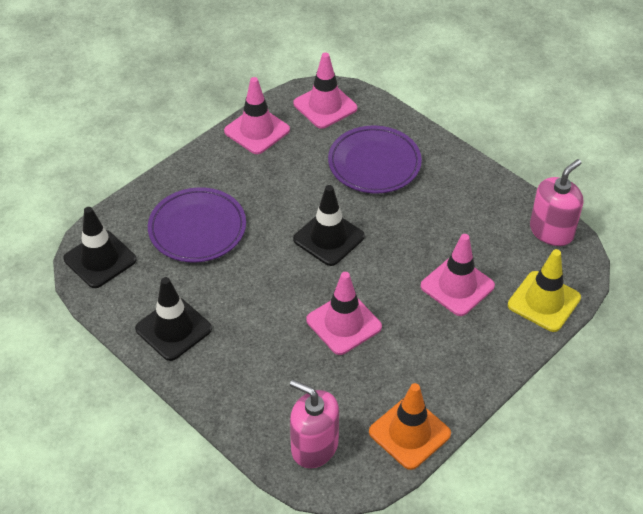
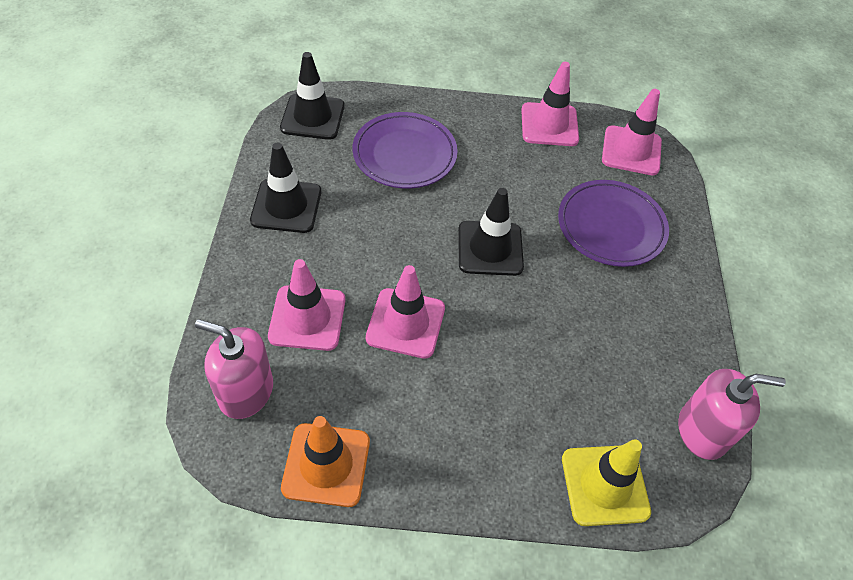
camera: 45 degrees right, 5 degrees up
(314, 446) = (246, 392): pink soap dispenser -> pink soap dispenser turned 60 degrees counterclockwise
(457, 286) = (542, 389): pink traffic cone -> pink traffic cone (307, 318)

